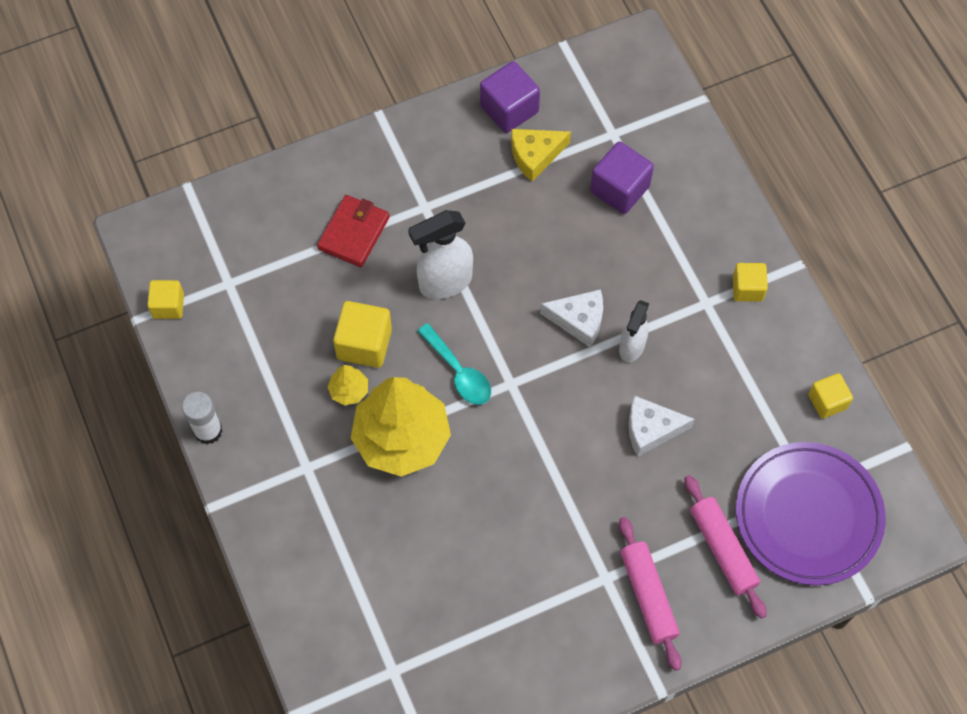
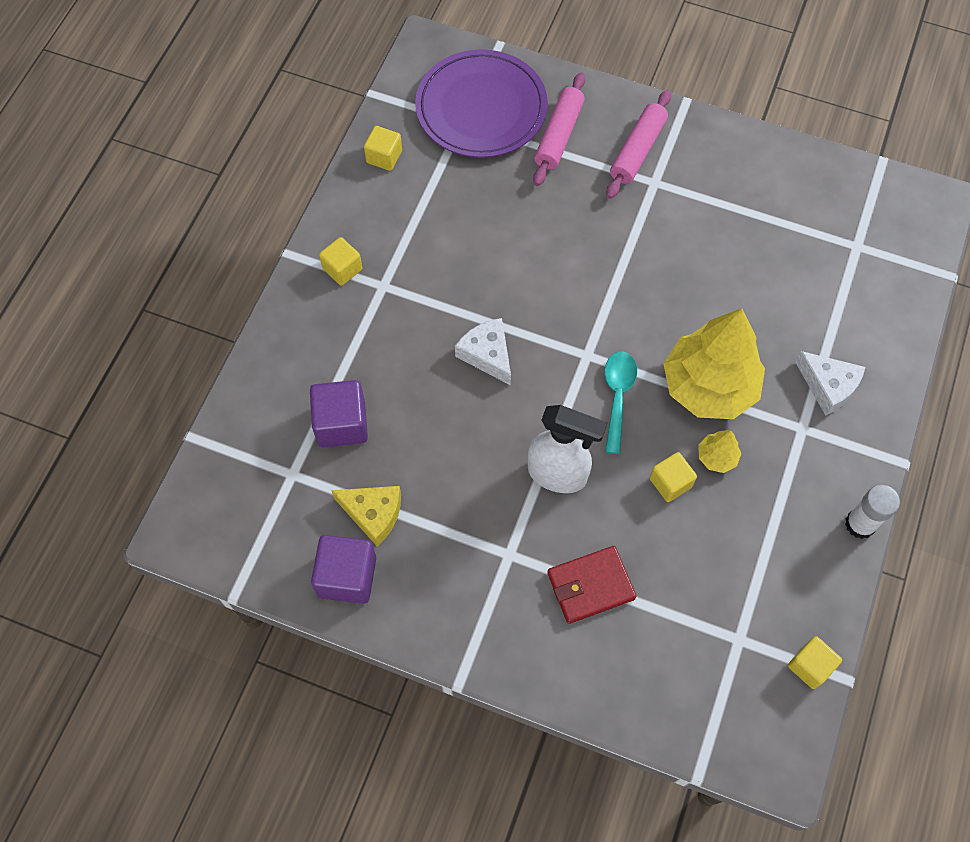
camera: 135 degrees left, 0 degrees up
(364, 344) = (670, 483): yellow cube -> yellow cube, size x0.64
(631, 347) = (471, 302): white spray bottle -> none
(651, 429) = (521, 240): white cheese -> white cheese (828, 386)

